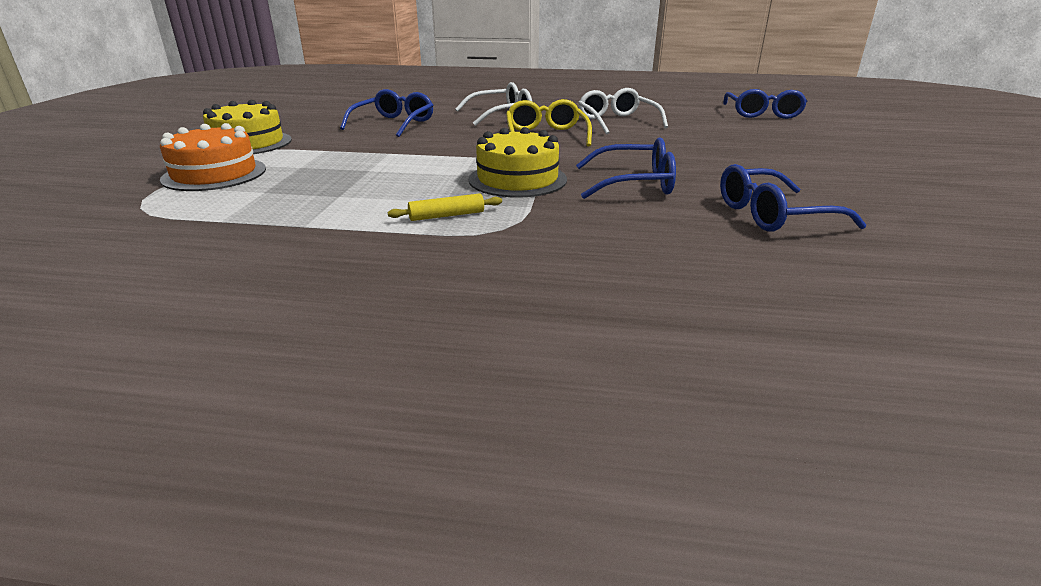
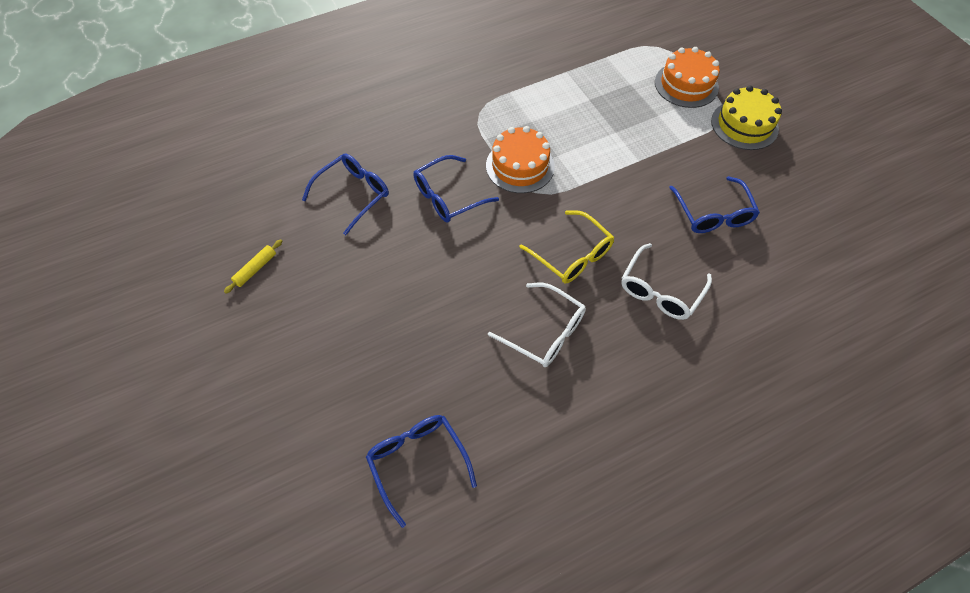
camera: 145 degrees right, 30 degrees up
(446, 215) = (515, 110): yellow rolling pin -> yellow rolling pin (255, 269)
(517, 179) = (520, 166): yellow cake -> orange cake

